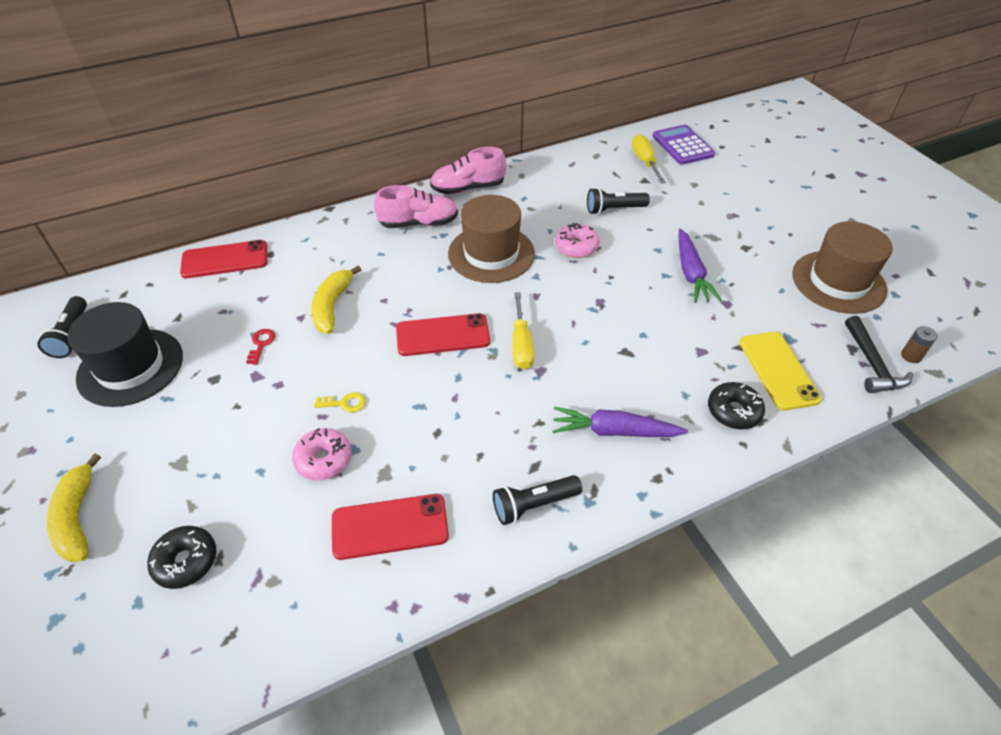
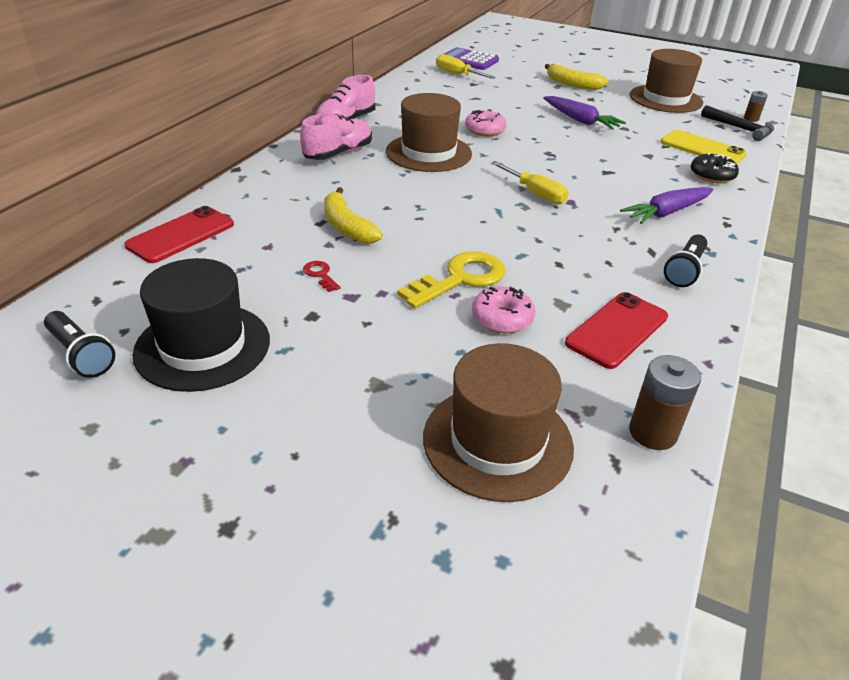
camera: 40 degrees left, 10 degrees down
(77, 518) = (336, 477): yellow banana -> yellow banana (572, 84)
(186, 561) = (497, 441): black donut -> brown hat
(285, 634) = (652, 432): none -> brown battery
(344, 403) = (460, 279): yellow key -> yellow key, size x2.20
(443, 335) = (470, 209): red phone -> none
(614, 209) = (478, 104): black flashlight -> none

